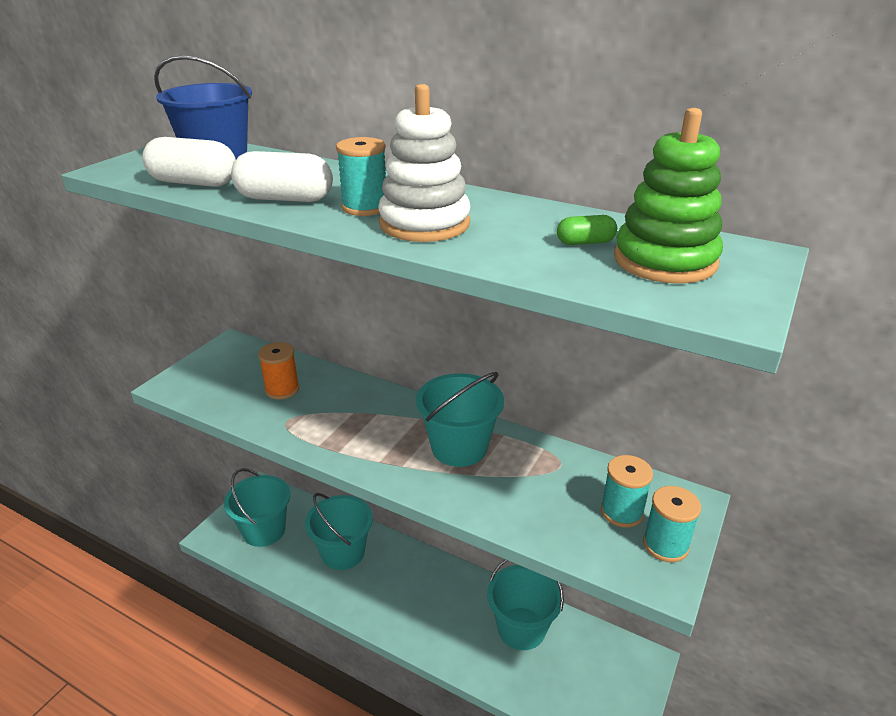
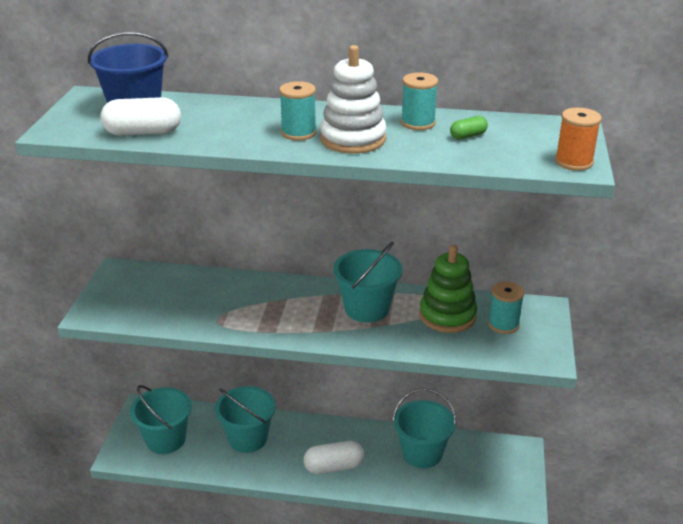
camera: 20 degrees left, 0 degrees up
(282, 389) = (194, 297): orange spool -> orange spool (574, 162)
(285, 199) = (232, 135): white capsule -> white capsule (334, 467)
(664, 261) = (523, 141): green stacking toy -> green stacking toy (447, 316)
(665, 545) = (540, 337): turquoise spool -> turquoise spool (418, 123)

